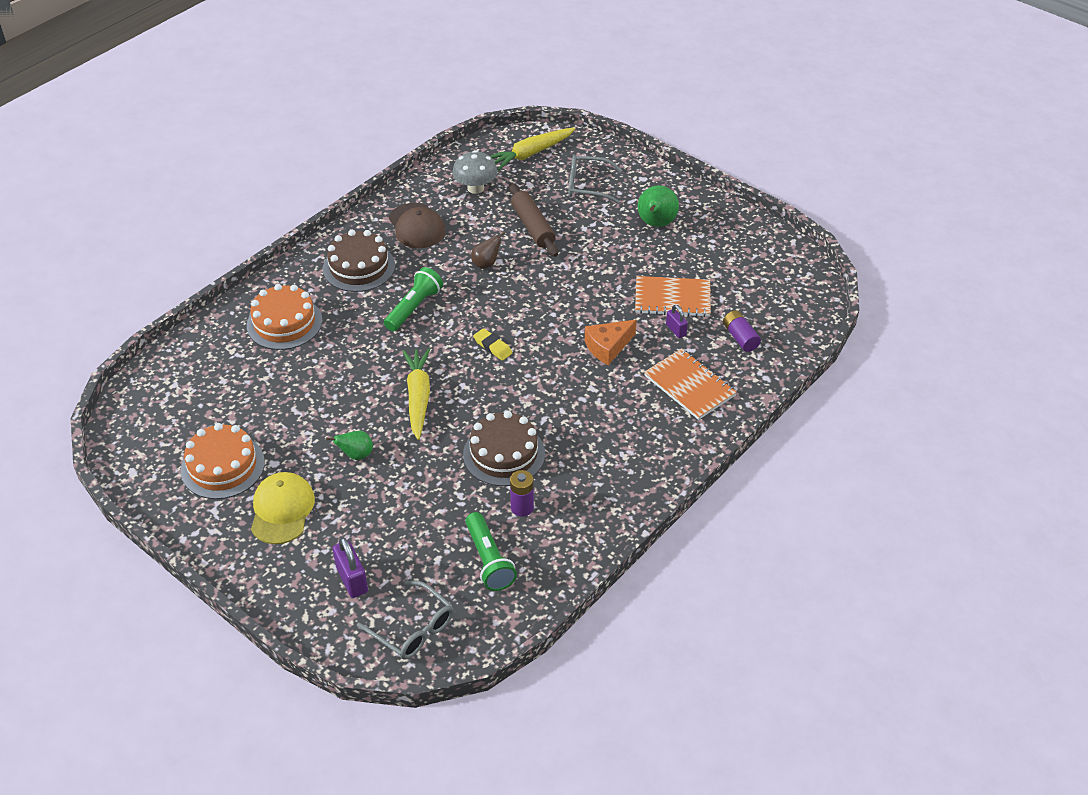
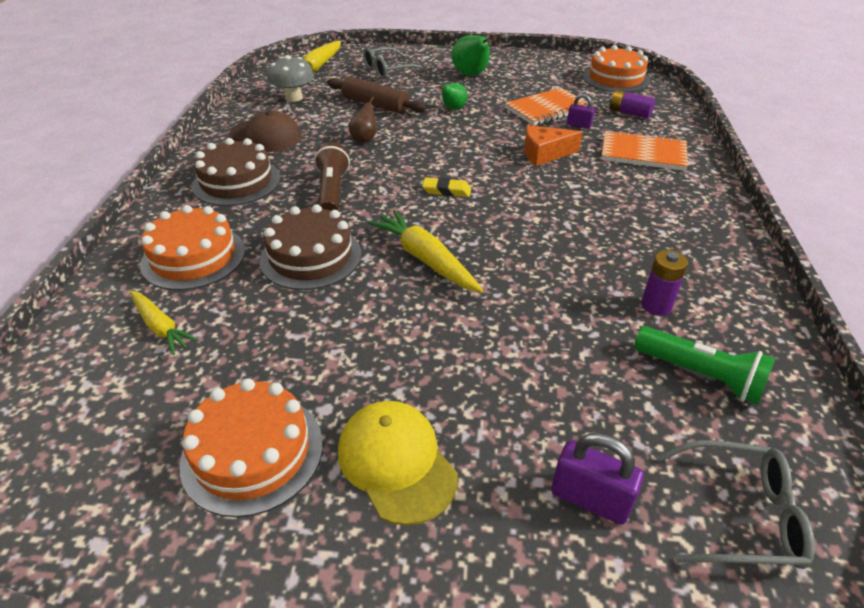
camera: 35 degrees left, 5 degrees down
(232, 367) = (161, 327): none -> yellow carrot
(356, 455) = (421, 345): green pear -> green pear (453, 109)
(414, 308) = (332, 191): green flashlight -> brown flashlight
(504, 454) = (573, 268): brown cake -> brown cake (311, 257)
(608, 347) = (544, 154): orange cheese -> orange cheese turned 60 degrees clockwise
(787, 289) = (615, 79): none -> orange cake

